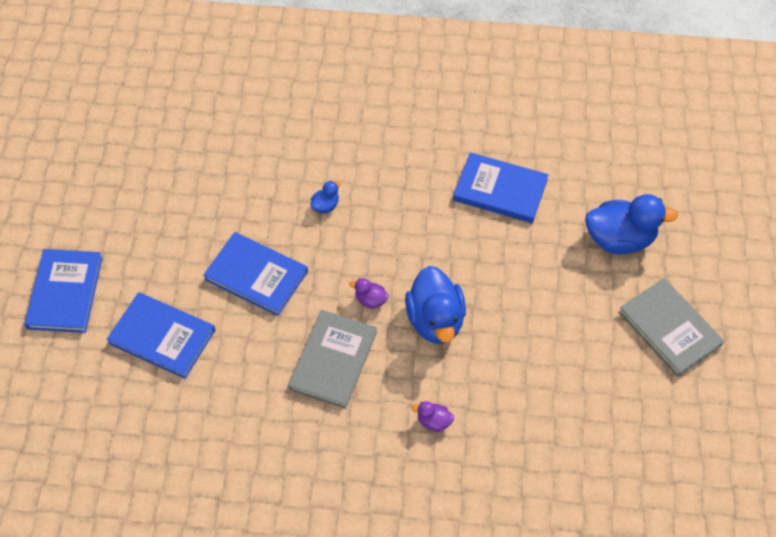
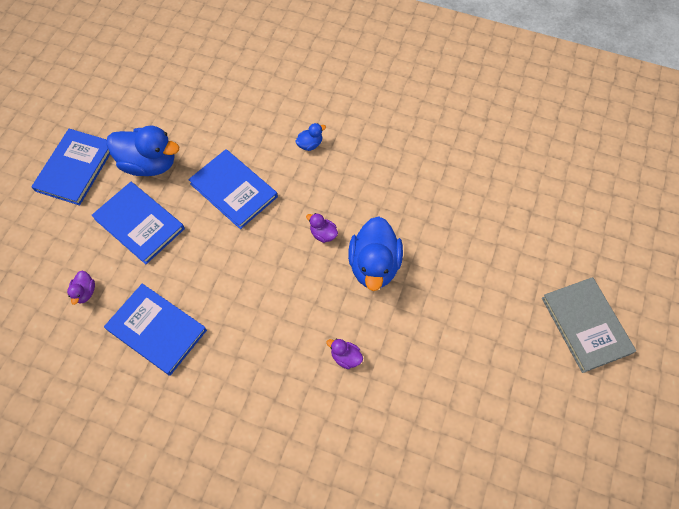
camera: 15 degrees right, 5 degrees up
(127, 425) = (85, 292): none -> purple duck
(333, 360) = (275, 279): grey book -> none
(500, 190) = (464, 164): blue book -> blue book (157, 330)
(619, 239) = (560, 232): blue duck -> blue duck (149, 164)

